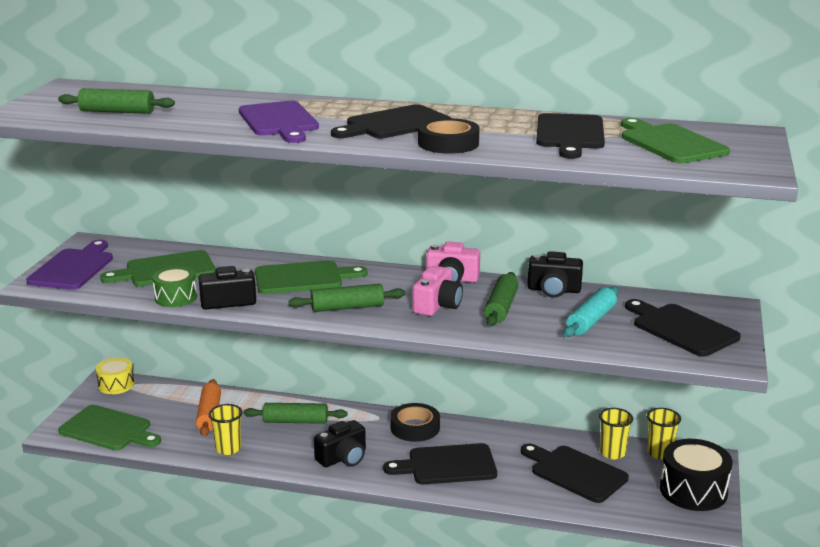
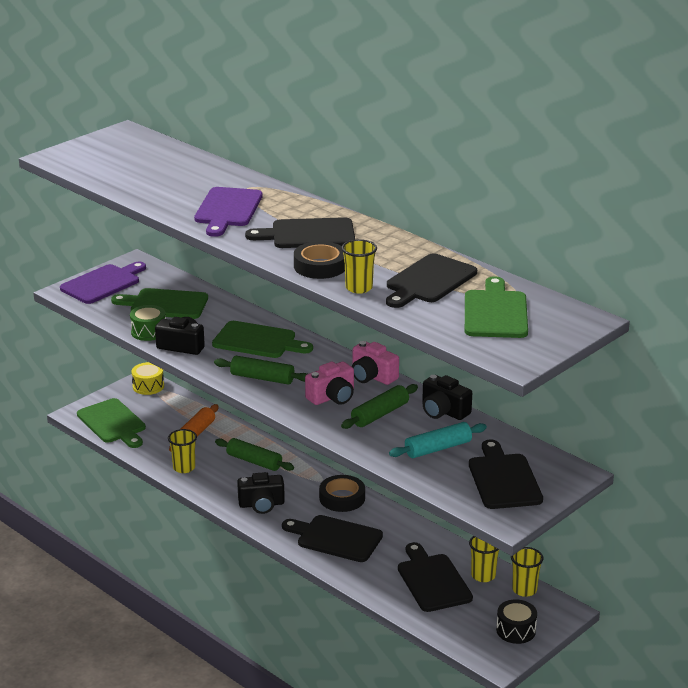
camera: 30 degrees right, 5 degrees up
(117, 112) = (127, 170): green rolling pin -> none
(515, 151) = (359, 288): none -> yellow cup
(693, 490) = (516, 630): black drum -> black drum, size x0.62

